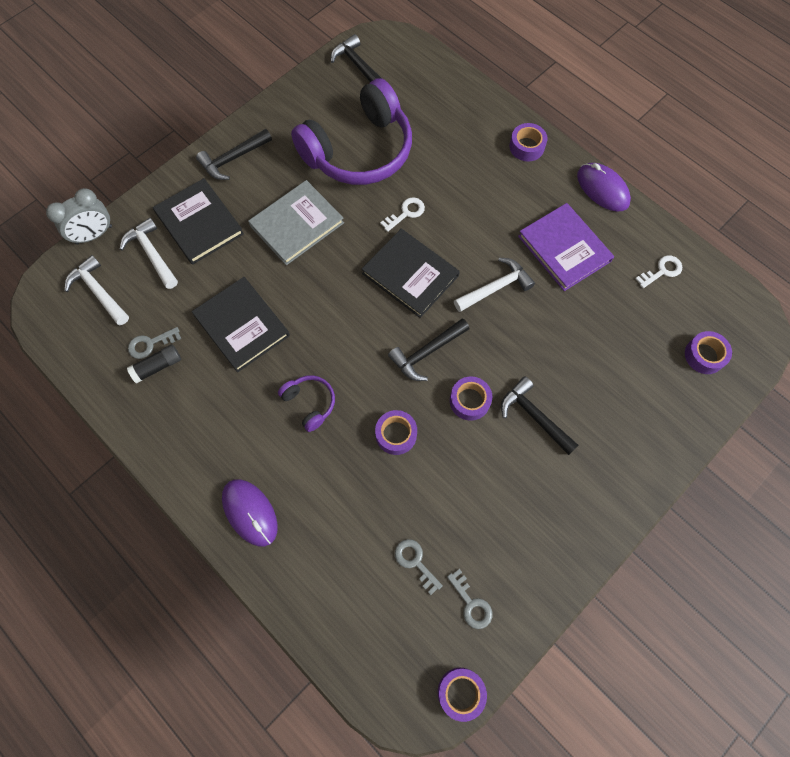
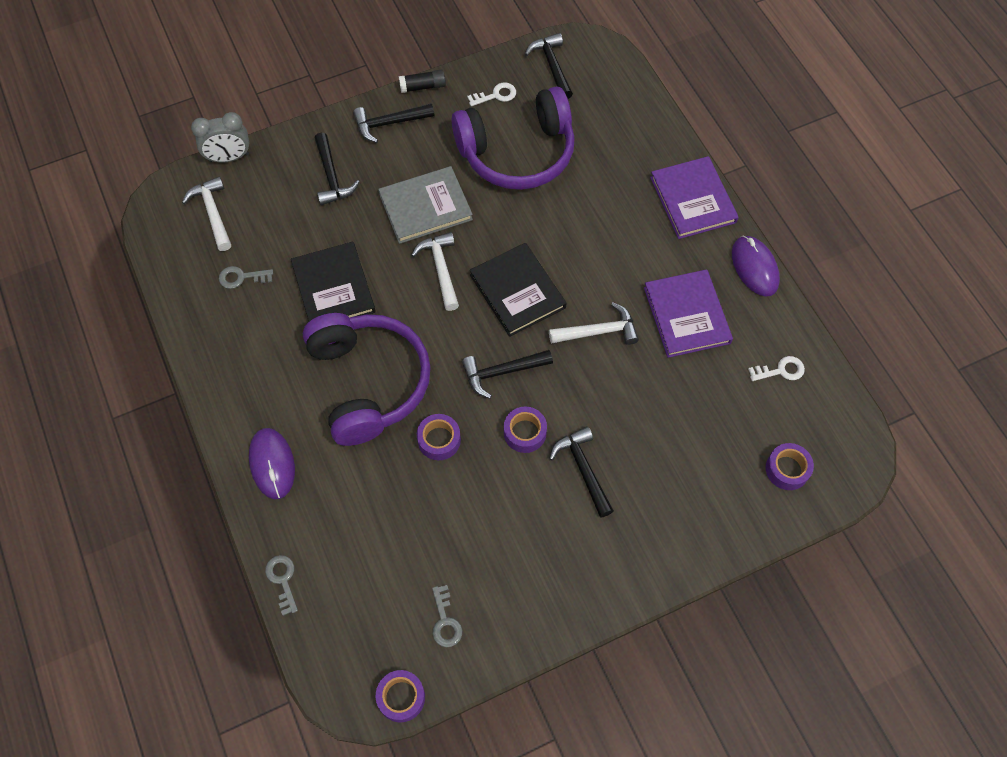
camera: 20 degrees right, 5 degrees down
(152, 253) = (276, 192): white hammer -> white hammer (441, 269)
(157, 367) = (240, 301): black glue stick -> black glue stick (423, 87)
(199, 223) = (332, 177): black book -> black hammer
(310, 403) = (368, 382): purple headphones -> purple headphones, size x2.36
(406, 213) = (539, 229): white key -> white key (496, 95)
(415, 562) = (408, 564): grey key -> grey key (282, 580)
(526, 147) = (693, 200): purple tape -> purple book

